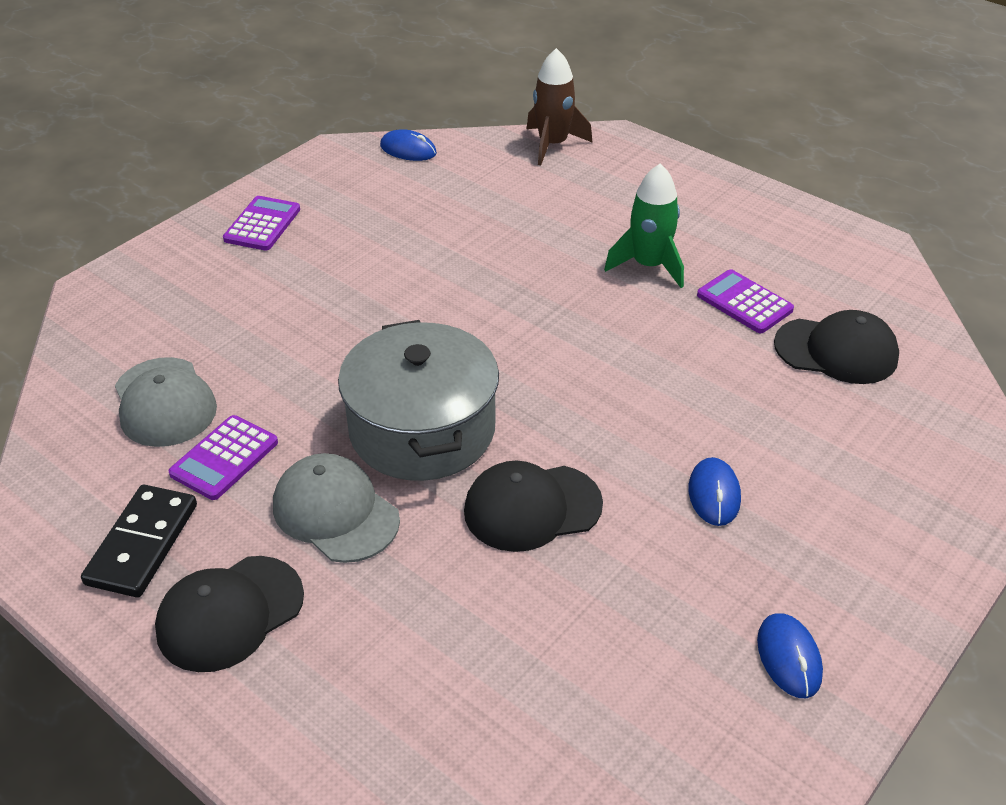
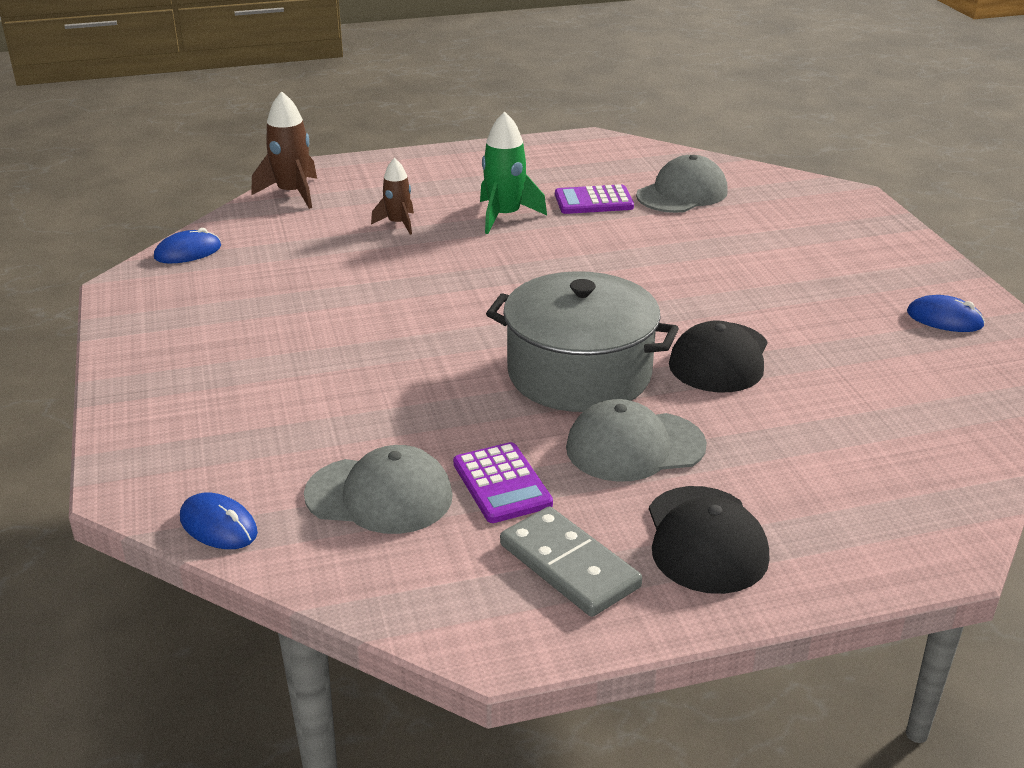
camera: 55 degrees left, 10 degrees down
(142, 544) = (569, 566): black domino -> grey domino
(262, 224) = (180, 358): purple calculator -> none
(565, 218) = (398, 223): none -> brown rocket
(714, 494) = (775, 286): blue mouse -> blue mouse (218, 526)
(836, 351) = (682, 193): black cap -> grey cap

